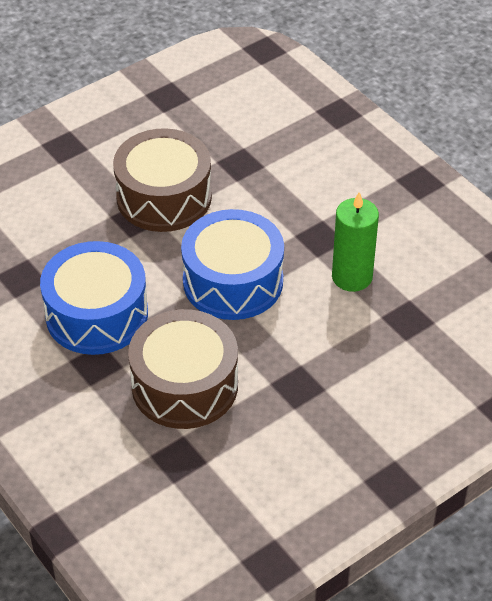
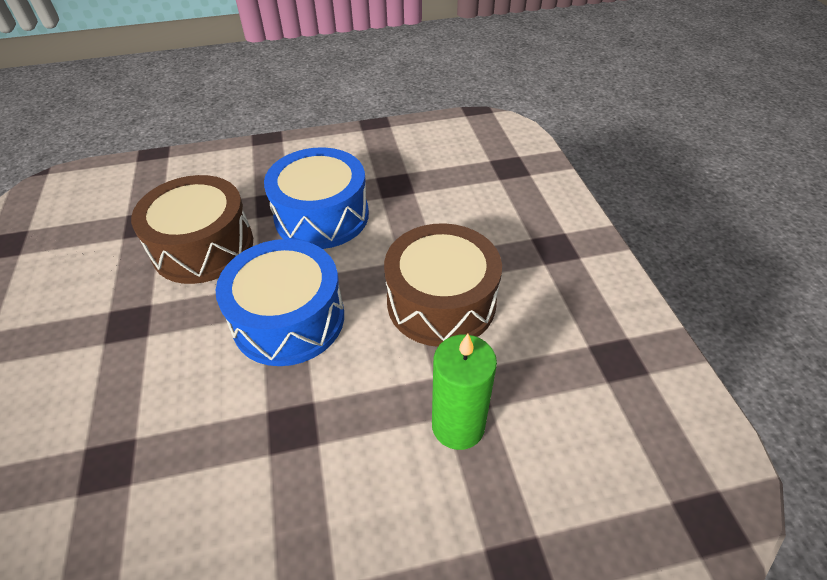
camera: 115 degrees right, 0 degrees up
(352, 277) = (211, 434): green candle -> green candle (458, 425)

